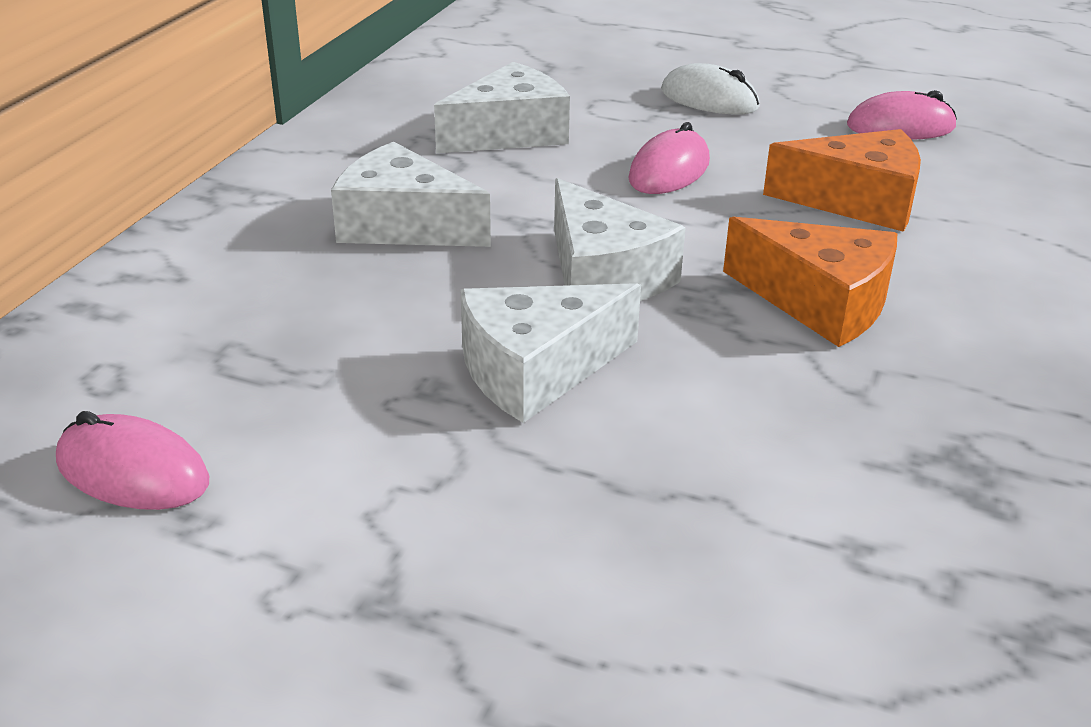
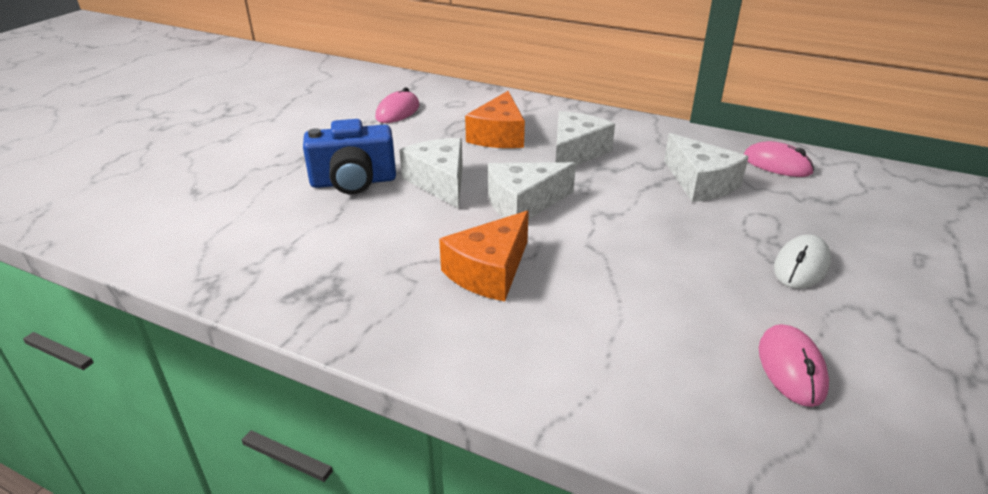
camera: 95 degrees right, 0 degrees up
(551, 494) = (353, 182): none -> blue camera
(669, 171) = (661, 235): pink mouse -> pink mouse (777, 165)
(857, 201) = (629, 312): orange cheese -> orange cheese (498, 135)

